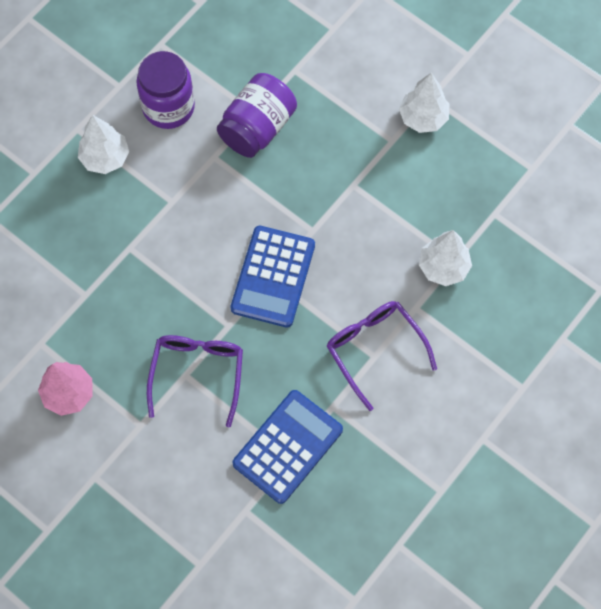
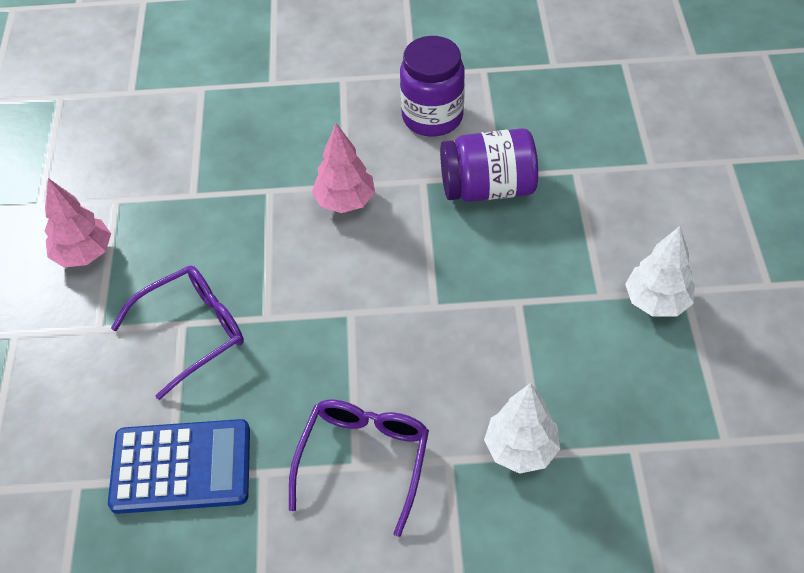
camera: 50 degrees right, 15 degrees down
(105, 158) = (337, 113): white tree -> none
(184, 213) = (345, 201): none -> pink tree
(273, 277) = (352, 313): blue calculator -> none

